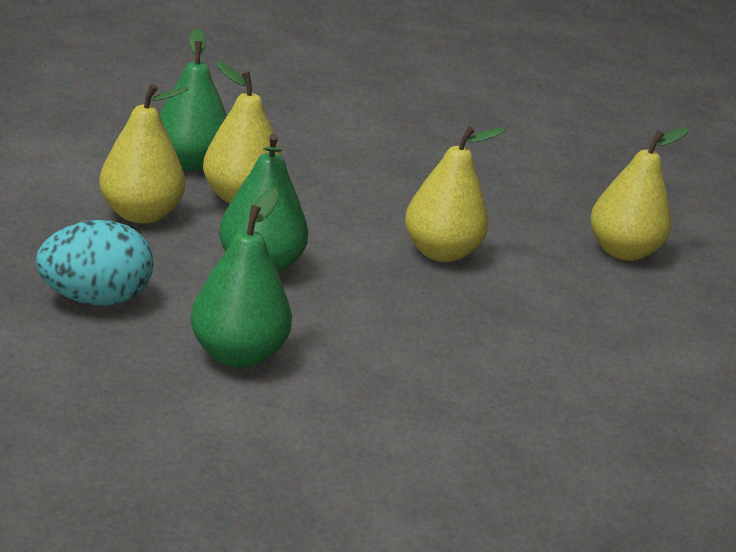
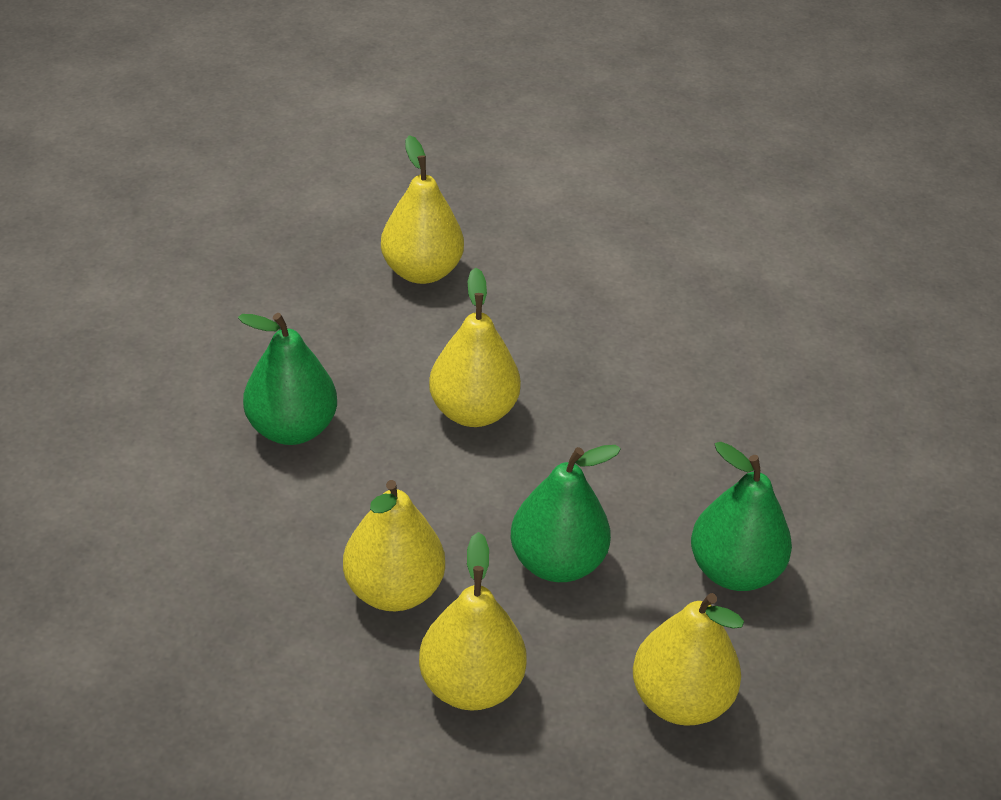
camera: 90 degrees left, 15 degrees up
(96, 299) = (680, 700): turquoise egg -> yellow pear
(191, 164) = (307, 649): green pear -> green pear (292, 428)

